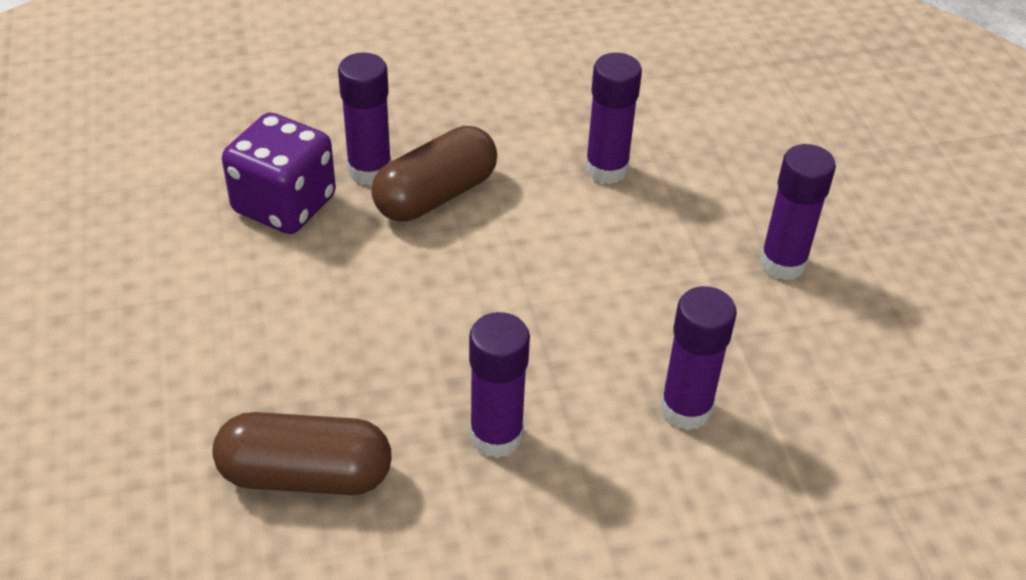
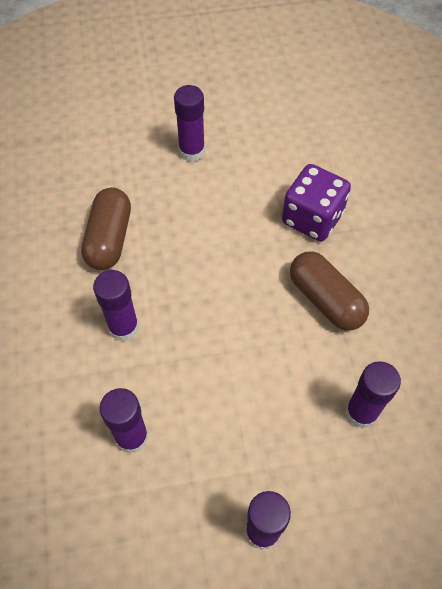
camera: 95 degrees right, 15 degrees up
(369, 170) = (347, 262): purple glue stick -> purple glue stick (192, 151)

